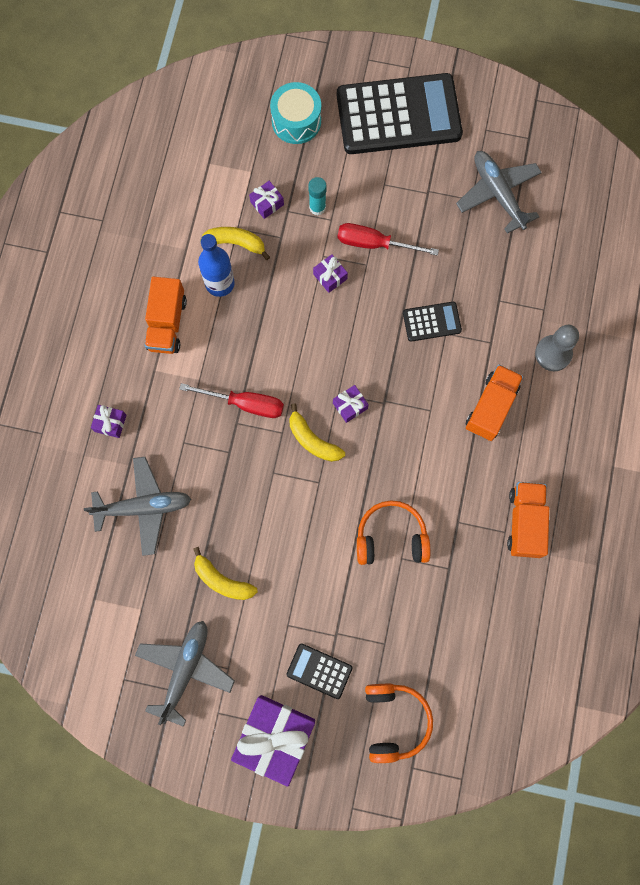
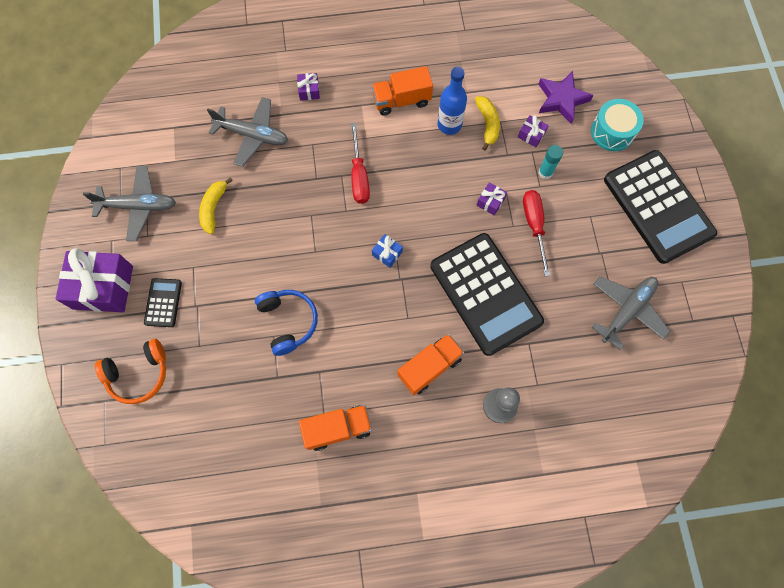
camera: 70 degrees right, 5 degrees down
(144, 507) = (253, 135): grey plane -> grey plane turned 45 degrees counterclockwise
(236, 155) = (561, 99): none -> purple star
(312, 440) = (348, 235): yellow banana -> none
(350, 406) = (387, 253): purple gift -> blue gift
(391, 537) = (288, 322): orange headphones -> blue headphones
(431, 322) = (485, 293): black calculator -> black calculator, size x2.28
(491, 407) = (429, 367): orange truck -> orange truck turned 45 degrees counterclockwise

